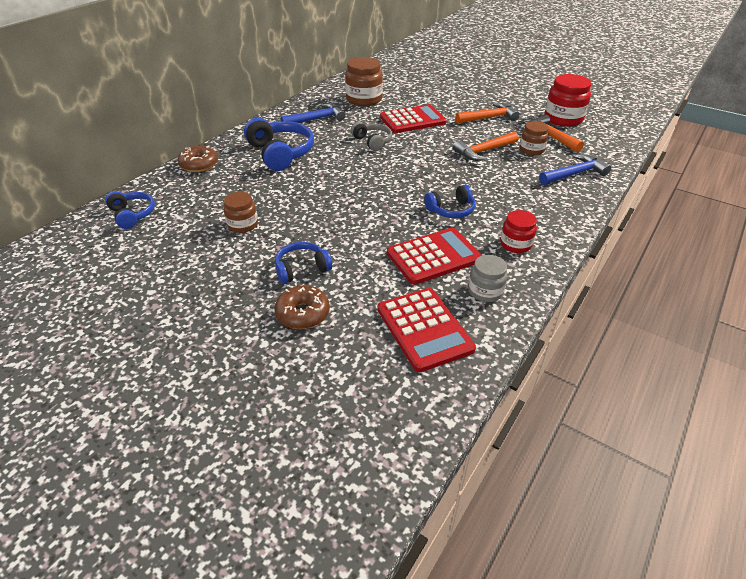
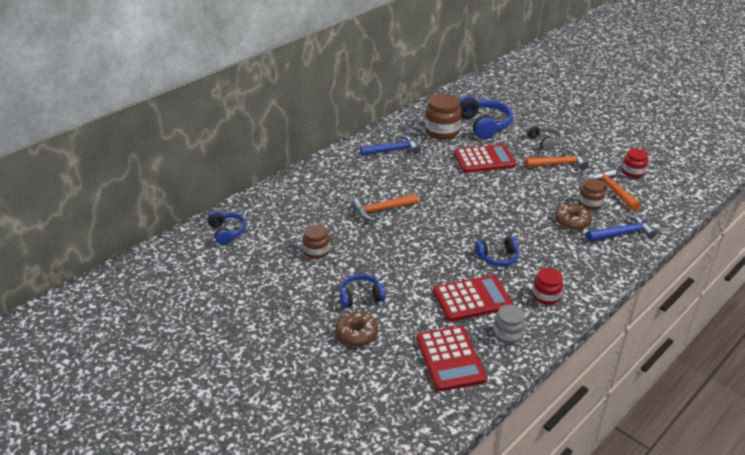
camera: 10 degrees right, 5 degrees down
(199, 165) = (284, 189): brown donut -> brown donut (572, 221)
(281, 153) = (356, 184): blue headphones -> blue headphones (484, 125)
(372, 142) = (441, 180): grey headphones -> grey headphones (544, 142)
(484, 151) = (543, 201): orange hammer -> orange hammer (381, 210)
(563, 119) = (633, 172): red jar -> red jar, size x0.60

